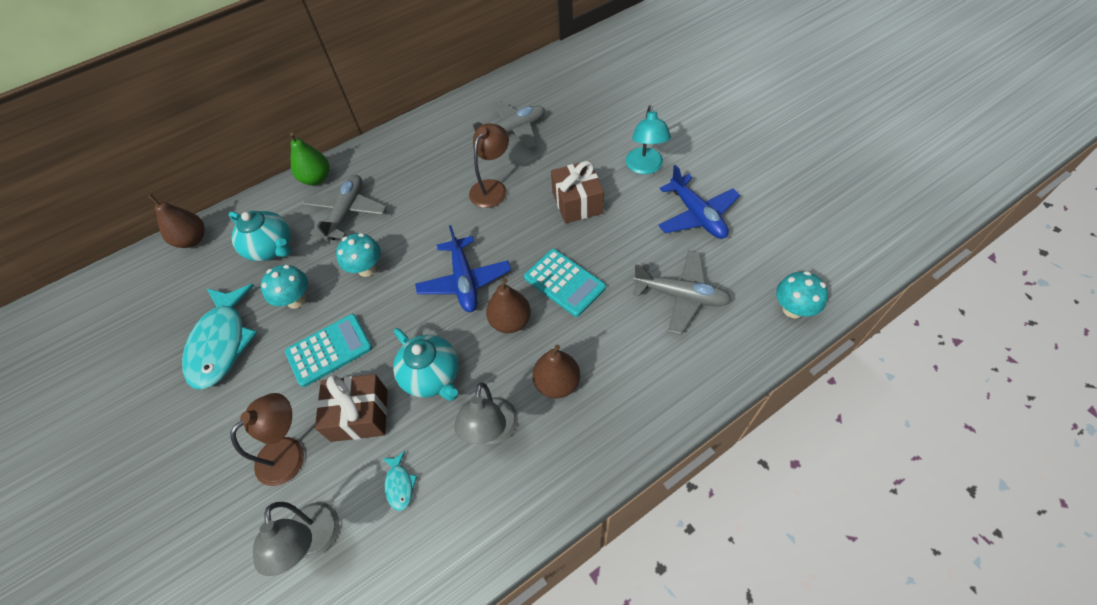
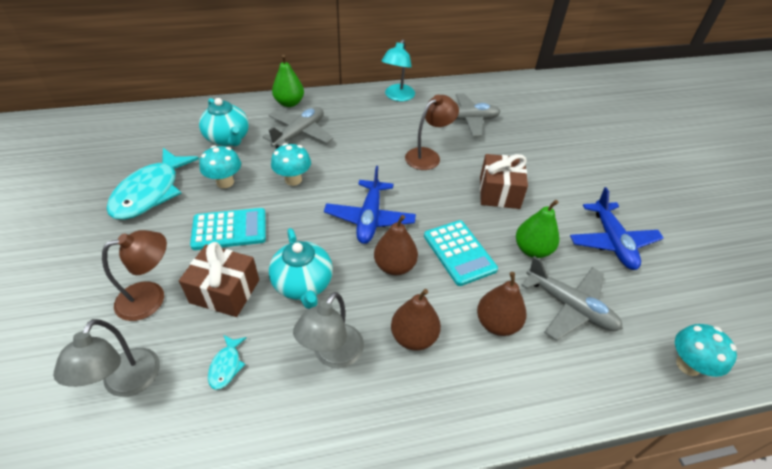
camera: 15 degrees right, 10 degrees down
(193, 240) = (174, 113): brown pear -> brown pear (497, 323)
(629, 252) = (532, 250): none -> green pear
(645, 167) = (575, 185): turquoise lamp -> turquoise lamp (397, 97)

